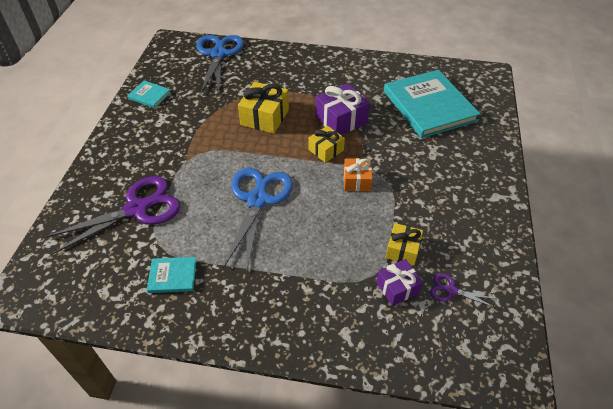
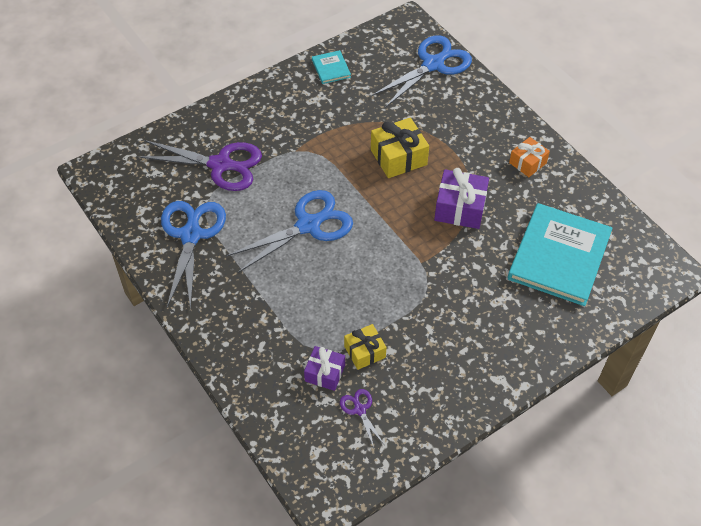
camera: 45 degrees right, 5 degrees up
(172, 276) = (191, 234): turquoise book -> blue scissors
(326, 150) = (411, 225): yellow gift -> none
(356, 181) = (402, 271): orange gift -> orange gift (527, 163)

